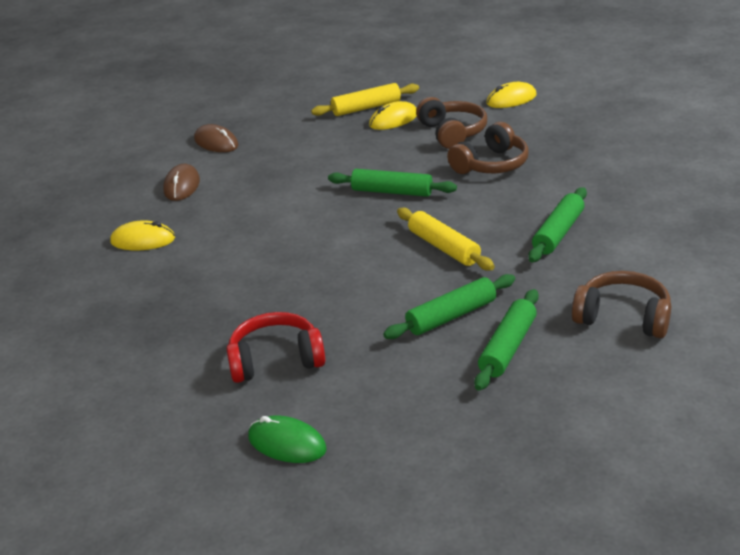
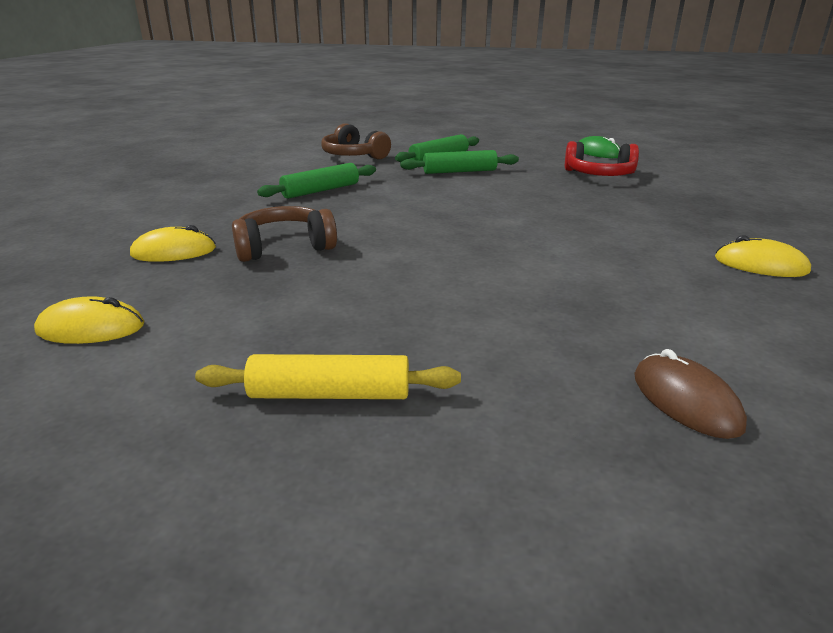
camera: 160 degrees left, 5 degrees down
(182, 186) = (732, 323): brown mouse -> none
(392, 192) = (426, 247): green rolling pin -> none
(393, 120) = (314, 347): yellow mouse -> yellow mouse (174, 252)
(444, 247) = (424, 200): yellow rolling pin -> none
(452, 133) = (263, 297): brown headphones -> none

